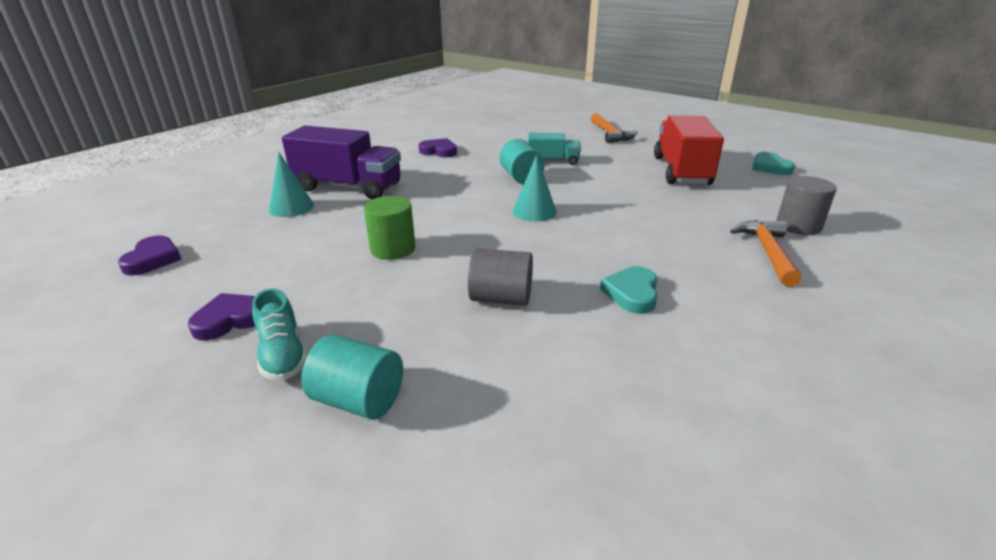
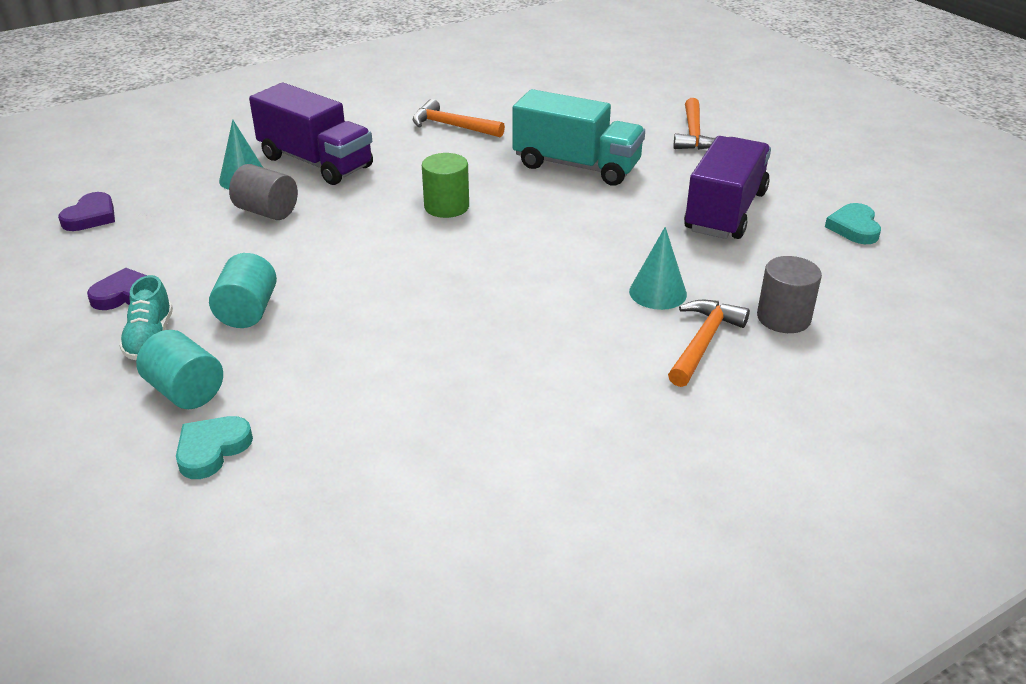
camera: 20 degrees right, 5 degrees up
(393, 249) = (309, 251): green cylinder -> green cylinder (446, 207)
(439, 151) = (452, 126): purple heart -> orange hammer
(501, 298) = (370, 329): grey cylinder -> grey cylinder (267, 212)
(521, 177) = (516, 184): turquoise cylinder -> turquoise cylinder (247, 311)
(534, 211) = (490, 235): turquoise cone -> turquoise cone (657, 292)
(553, 161) = (576, 166): turquoise truck -> turquoise truck, size x1.84
(632, 293) = (502, 354): turquoise heart -> turquoise heart (212, 449)
(681, 171) = (725, 211): red truck -> purple truck

